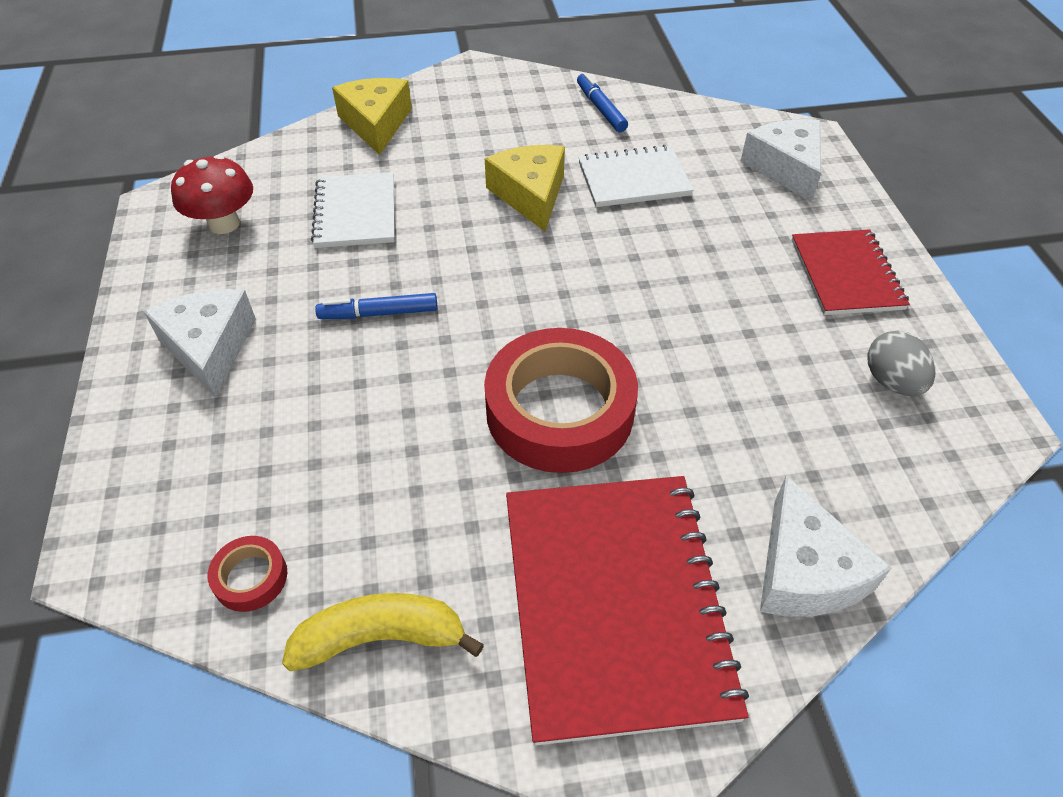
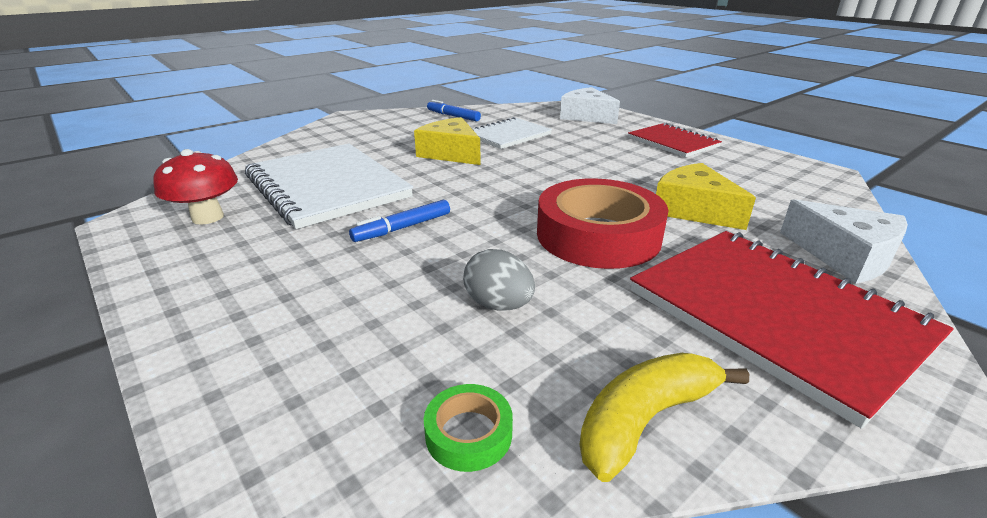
camera: 30 degrees left, 20 degrees down
(210, 347) = (260, 289): white cheese -> none
(250, 577) = (468, 433): red tape -> green tape
(355, 212) = (327, 187): white notebook -> white notebook, size x1.73
(376, 124) = (299, 147): yellow cheese -> yellow cheese (693, 210)
(891, 382) = (755, 171): grey egg -> grey egg (498, 305)

